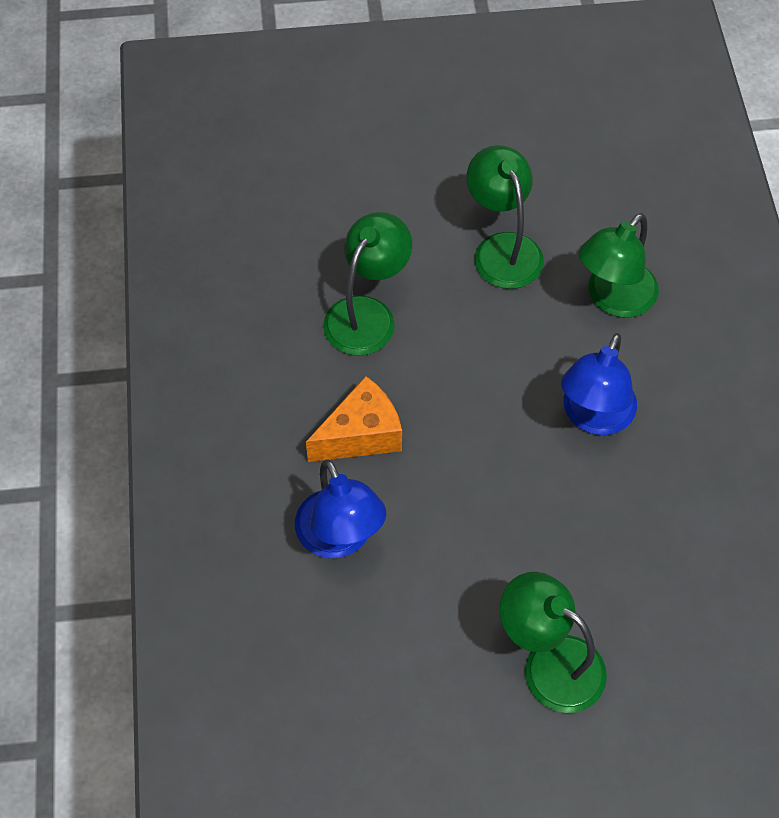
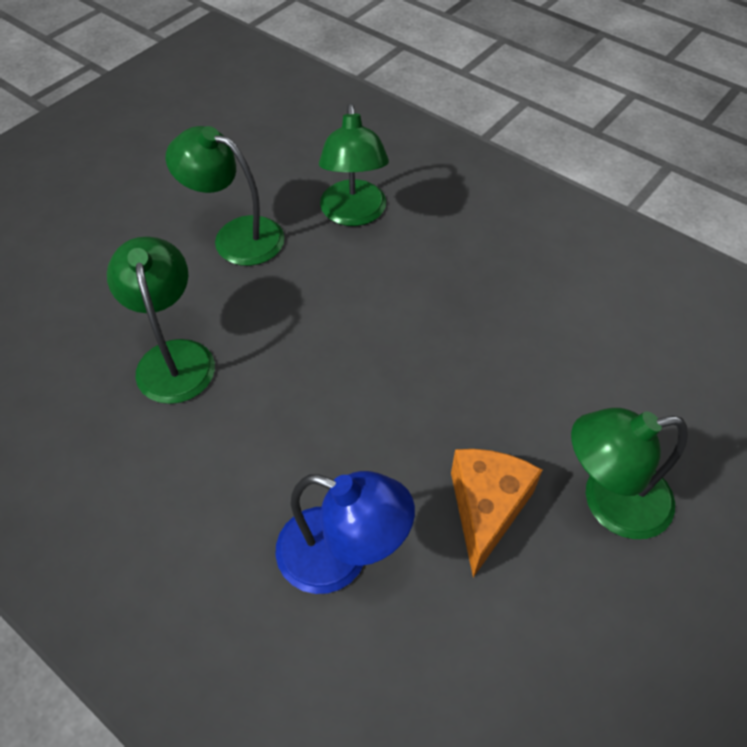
camera: 45 degrees left, 5 degrees down
(361, 435) = (268, 454): orange cheese -> orange cheese (486, 509)
(593, 417) = (430, 298): blue lamp -> none

